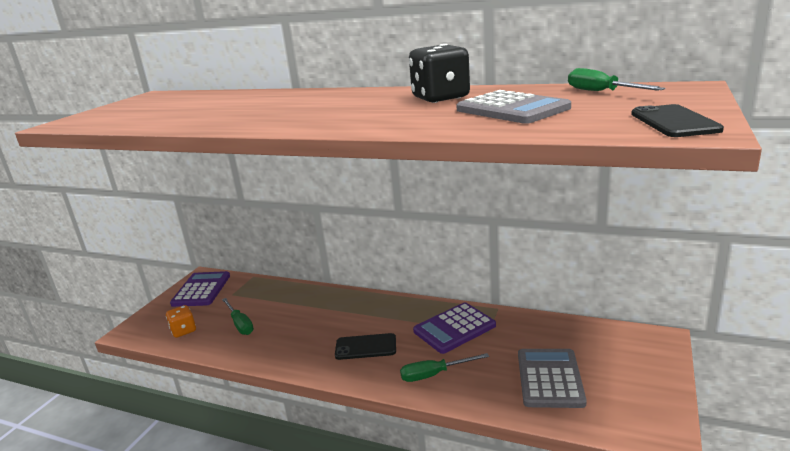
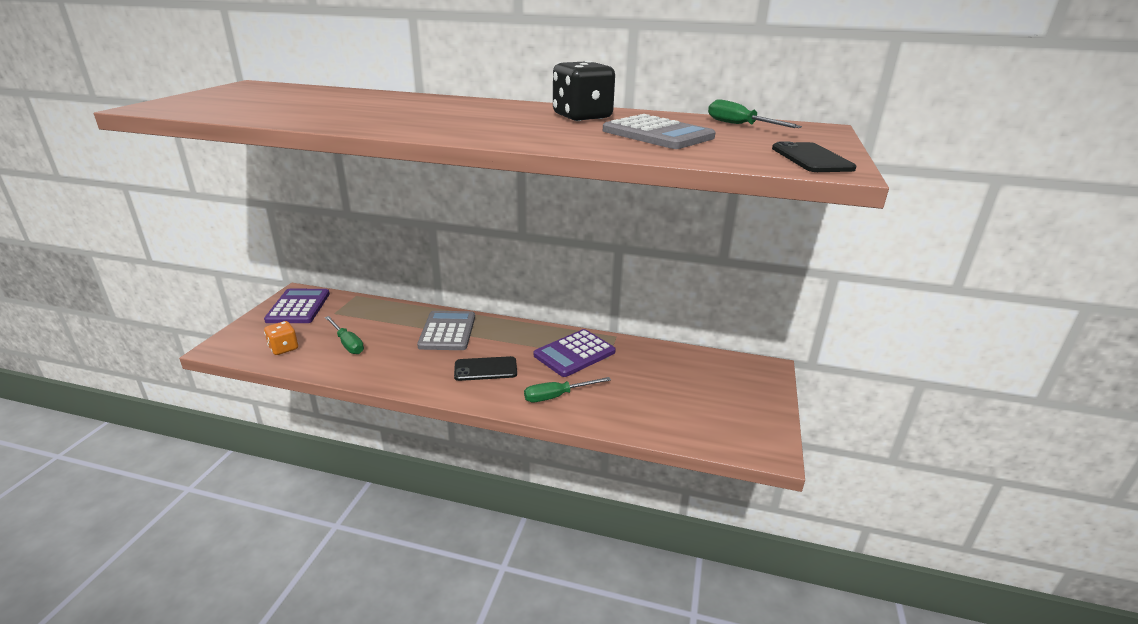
camera: 10 degrees left, 5 degrees up
(549, 378) = (668, 401): grey calculator -> grey calculator (447, 331)

